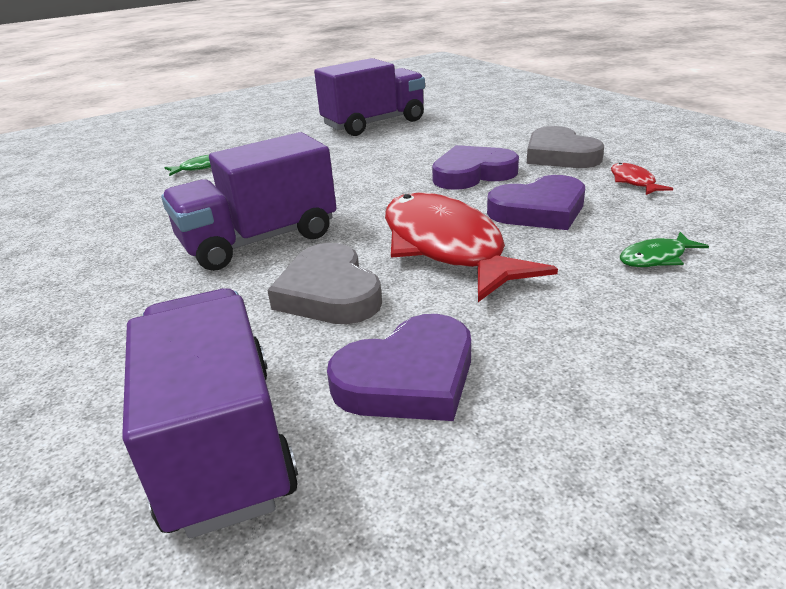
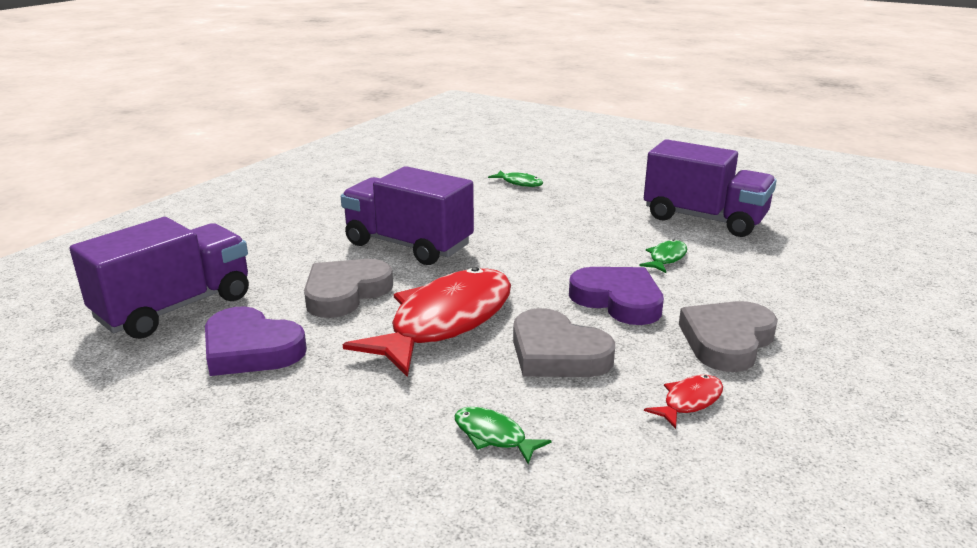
camera: 60 degrees right, 5 degrees down
(422, 146) = (666, 258): none -> green fish
(539, 210) = (557, 353): purple heart -> grey heart

